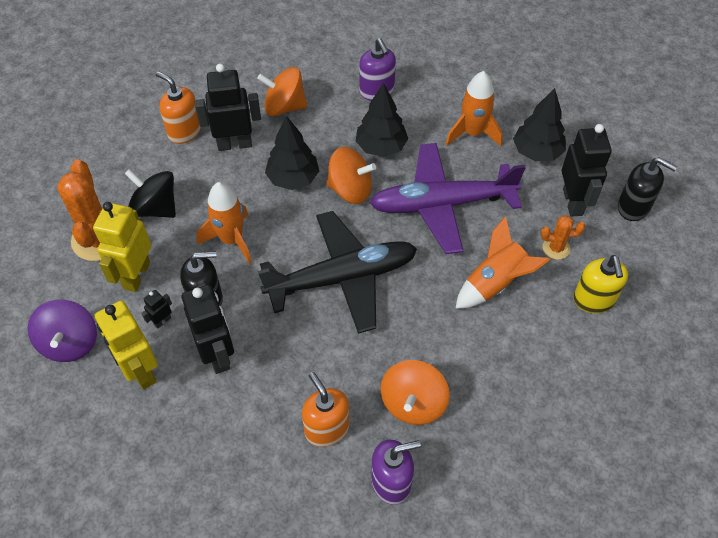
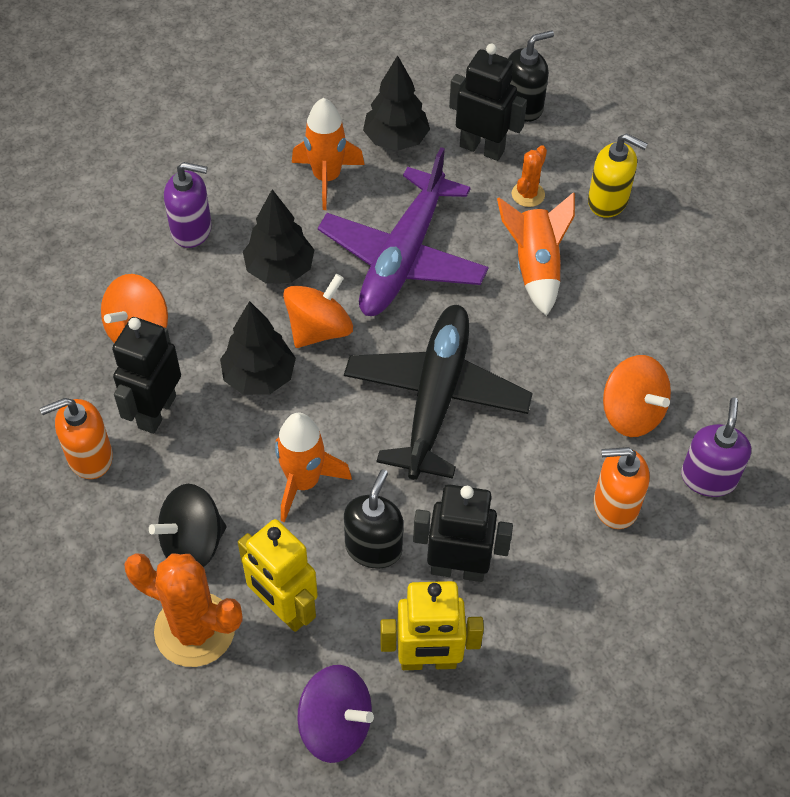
camera: 60 degrees left, 0 degrees up
(162, 321) = (372, 608): black robot -> none

